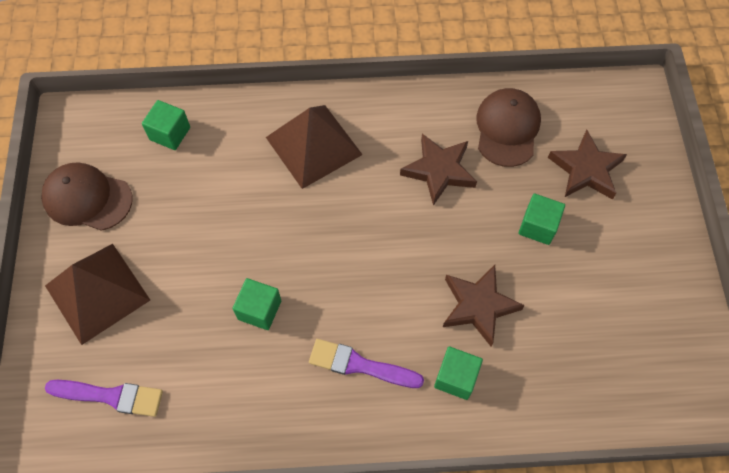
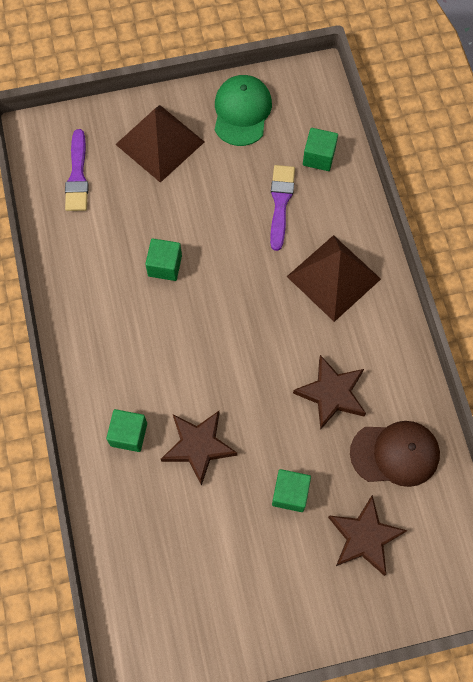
camera: 80 degrees right, 5 degrees up
(87, 198) = (242, 112): brown cap -> green cap
(360, 365) = (128, 354): purple brush -> purple brush (280, 203)

